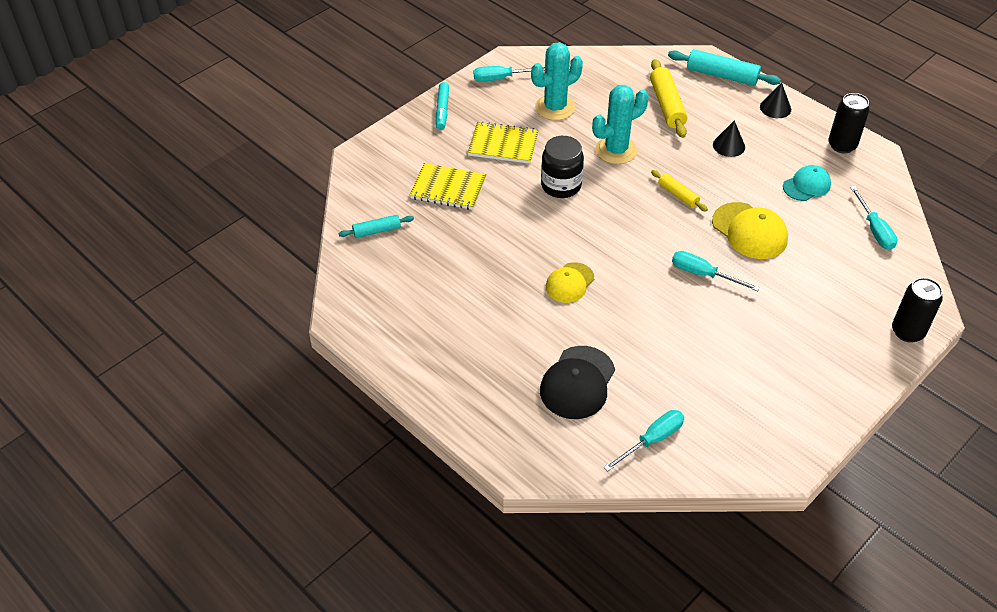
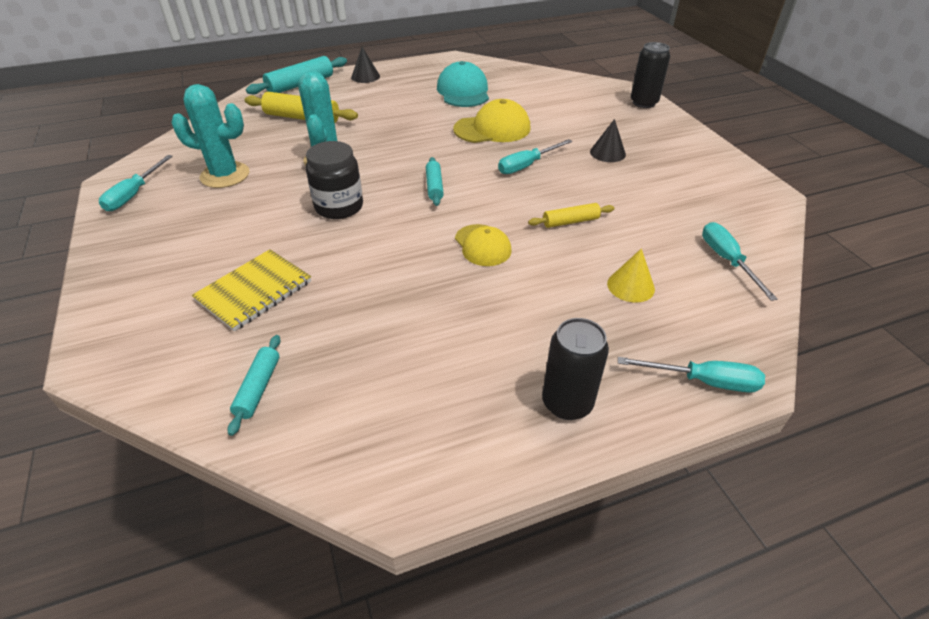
camera: 65 degrees left, 5 degrees down
(442, 110) = (120, 253): turquoise marker -> none
(503, 145) = (235, 225): yellow notebook -> none
(555, 108) = (225, 175): turquoise cactus -> turquoise cactus turned 75 degrees counterclockwise
(577, 383) = (630, 286): black cap -> yellow cone
(626, 227) = (434, 186): none -> turquoise rolling pin
(678, 195) = (418, 147): yellow rolling pin -> yellow rolling pin (570, 221)
(729, 146) = (385, 107): black cone -> black cone (607, 153)
(806, 185) = (463, 91): turquoise cap -> turquoise cap, size x1.53
(842, 145) = (434, 67): black can -> black can (567, 403)
(874, 229) = (532, 82): turquoise screwdriver -> turquoise screwdriver (703, 381)

